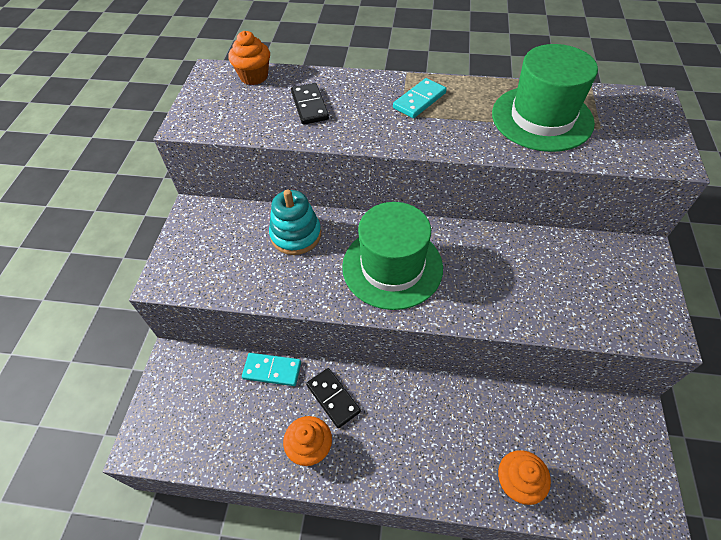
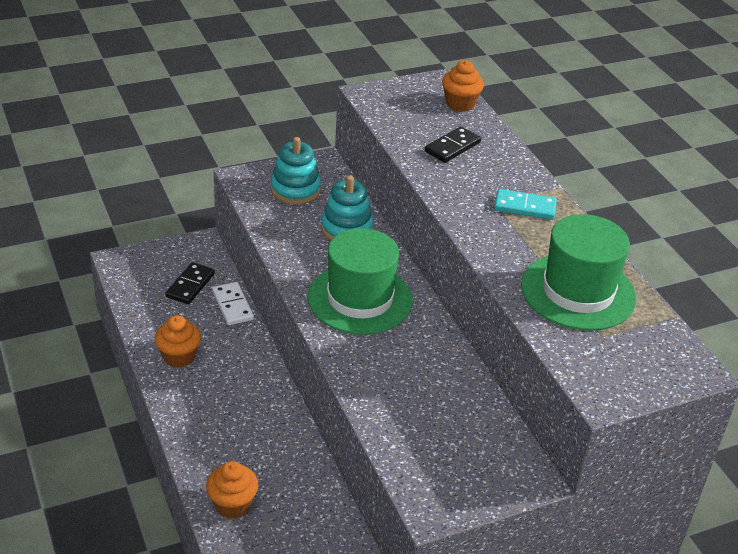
camera: 55 degrees right, 15 degrees down
(214, 247) = (295, 189): none -> turquoise stacking toy
(272, 370) = (232, 305): turquoise domino -> white domino
(333, 398) = (232, 353): black domino -> black domino (190, 285)

